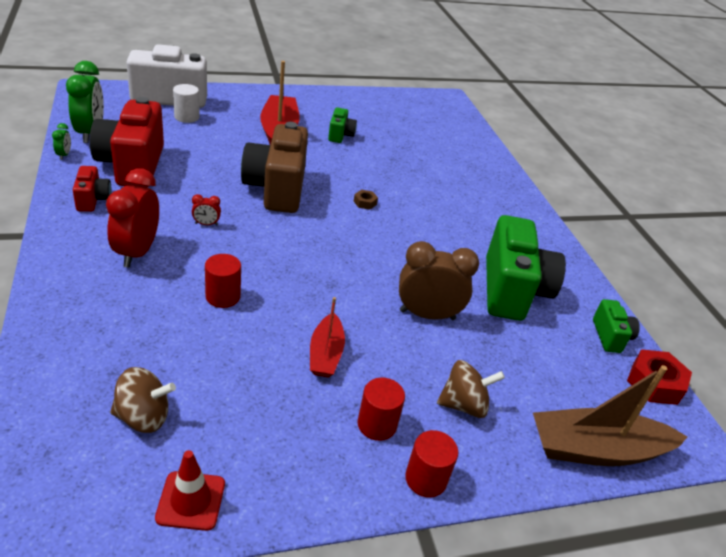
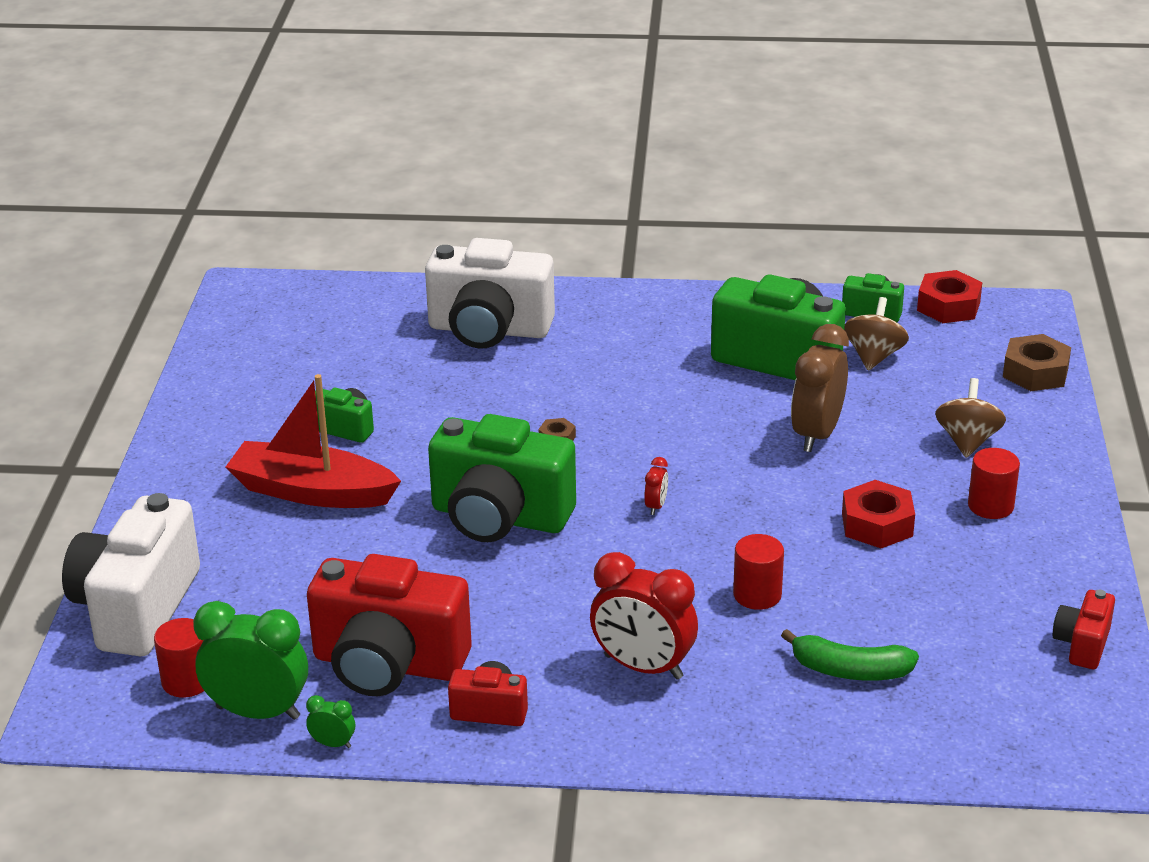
camera: 65 degrees left, 5 degrees down
(141, 348) = (849, 670): none -> green banana
(143, 417) = (965, 672): brown spinning top -> brown spinning top (874, 356)
(187, 117) = (227, 593): white cylinder -> none
(191, 501) = (1082, 644): red traffic cone -> red camera
(206, 224) = (583, 596): red clock -> red clock (656, 506)
(276, 189) = (499, 517): brown camera -> green camera
(325, 354) = (877, 524): red boat -> red nut
(426, 479) = (1064, 488): red cylinder -> red cylinder (187, 681)
(463, 171) = (489, 330): none -> white camera
(596, 450) = (1035, 372): brown boat -> brown nut

